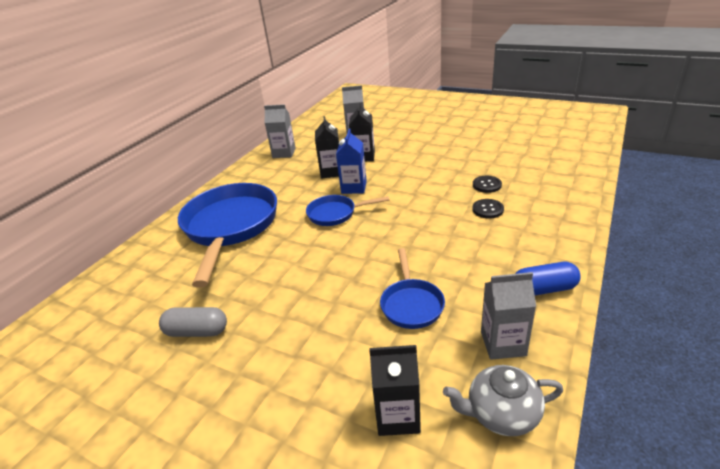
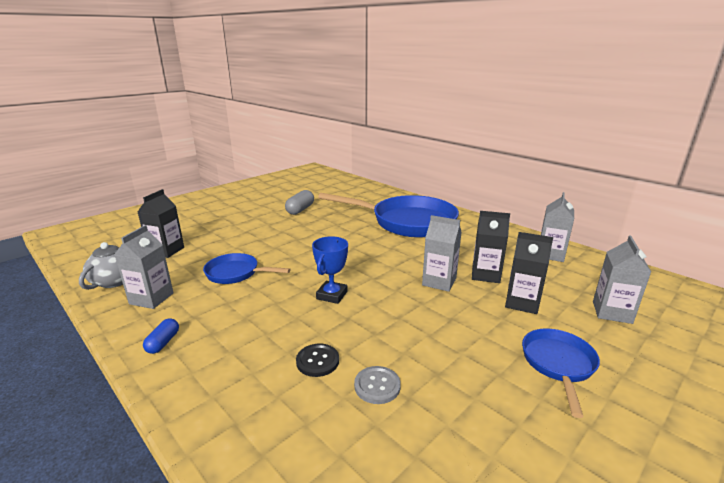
camera: 105 degrees right, 10 degrees down
(335, 214) = (392, 264): blue pan -> blue pan (558, 365)
(354, 187) = (439, 282): blue carton -> grey carton
(408, 229) = (332, 295): none -> blue trophy
(487, 185) = (377, 386): black button -> grey button
(544, 289) = (163, 342): blue capsule -> blue capsule, size x0.62

